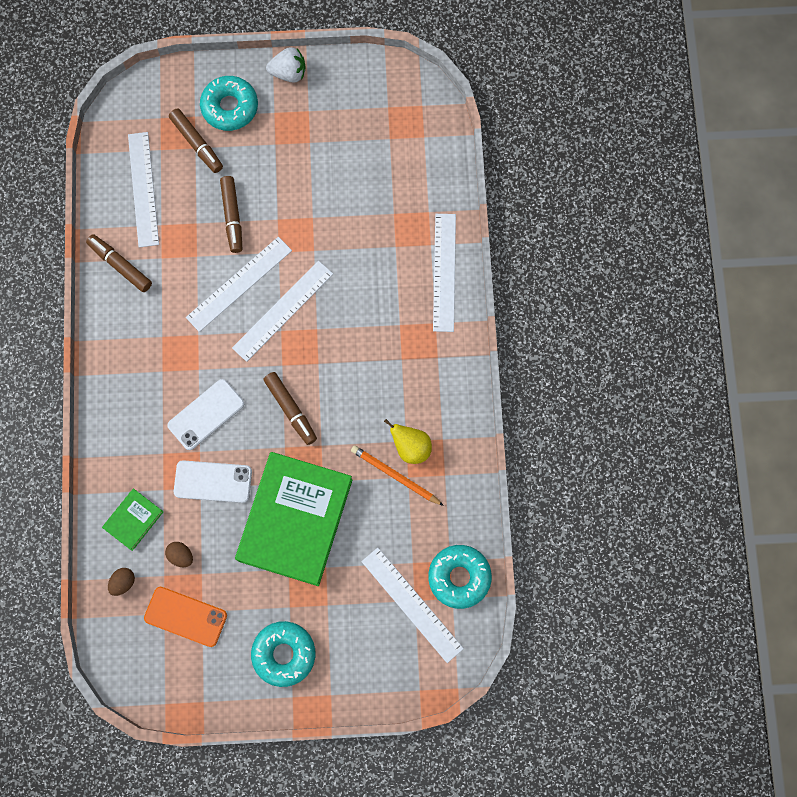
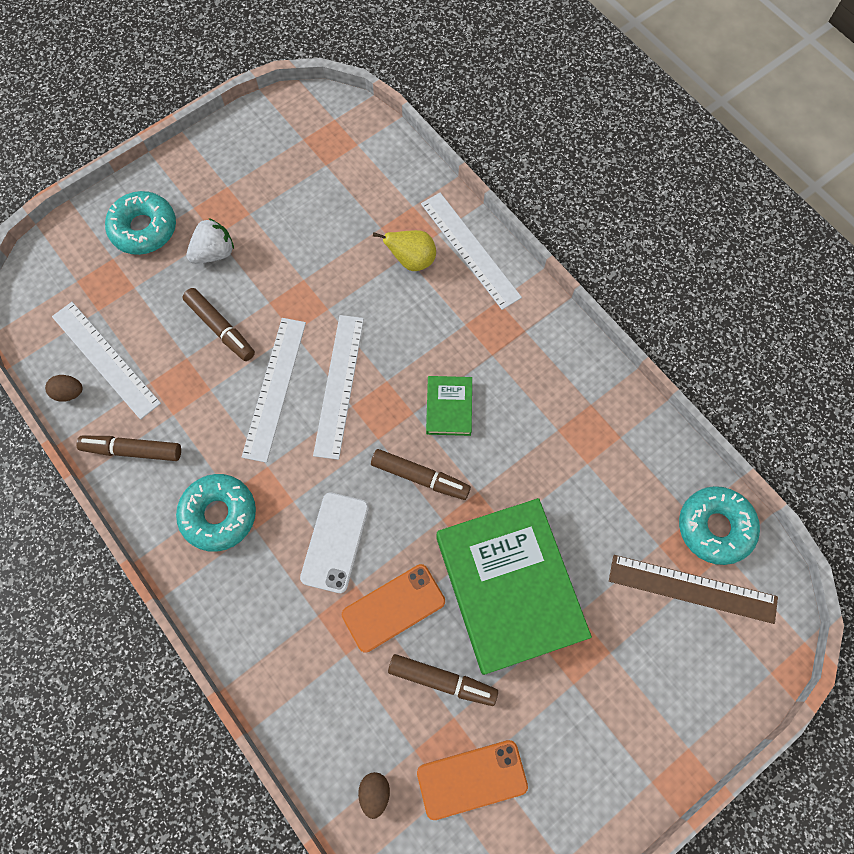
camera: 35 degrees left, 5 degrees down
(133, 520) = (336, 712): green book -> green book (449, 407)
(181, 556) = (417, 714): brown egg -> brown egg (69, 393)
(197, 144) = (133, 282): brown marker -> brown marker (442, 680)
(213, 481) = (393, 607): white phone -> orange phone
(284, 654) = (607, 740): turquoise donut -> turquoise donut (219, 514)
(289, 73) = (182, 164): white strawberry -> white strawberry (214, 253)
(395, 476) = (574, 470): orange pencil -> none
(411, 447) = (567, 433): yellow pear -> yellow pear (412, 260)
(412, 604) = (692, 588): white ruler -> brown ruler

